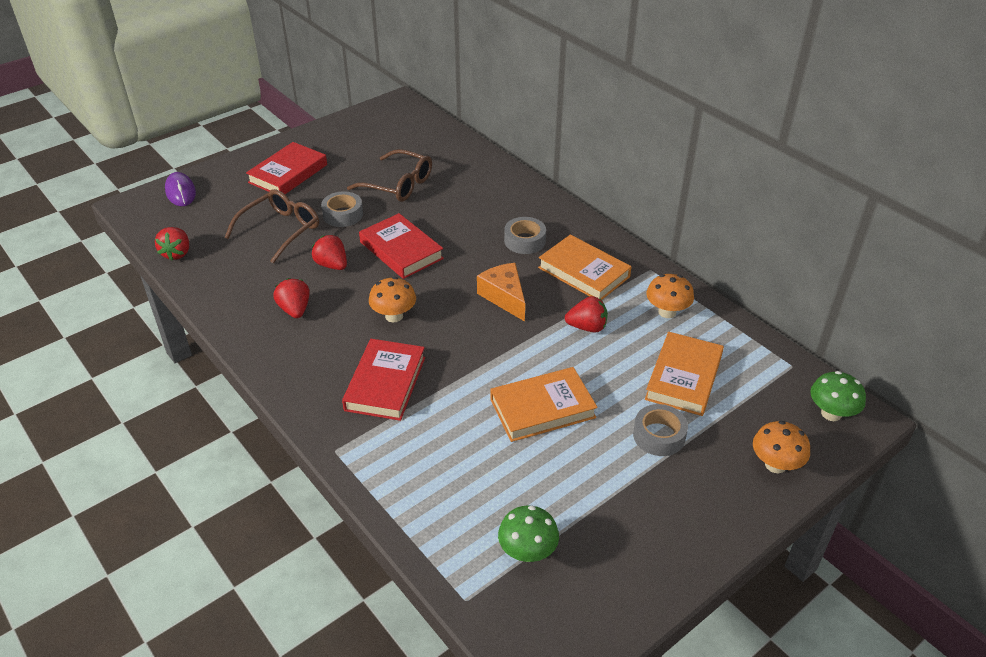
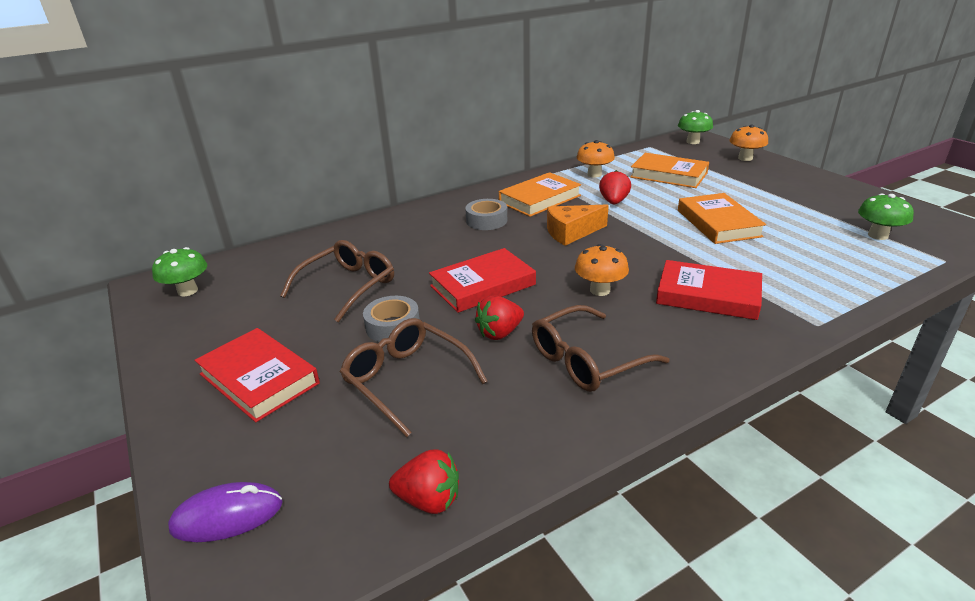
camera: 80 degrees left, 10 degrees down
(295, 310) = (587, 360): red strawberry -> brown glasses
(391, 119) = (187, 291): none -> green mushroom
(659, 435) = (732, 186): grey tape -> none

